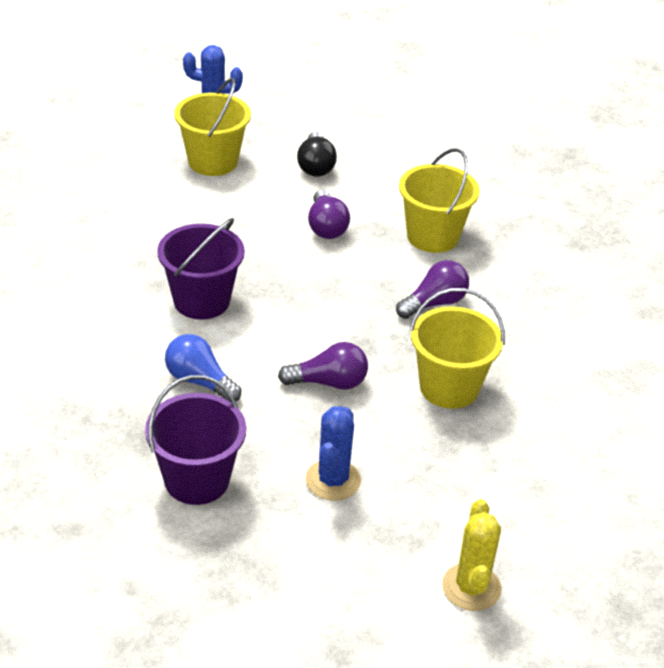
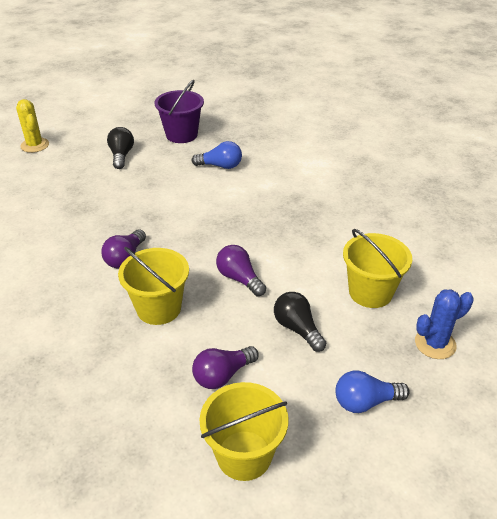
camera: 150 degrees right, 0 degrees up
(201, 301) = (262, 199): purple bucket -> none
(317, 106) = (365, 402): none -> blue light bulb
(329, 382) = (156, 190): purple light bulb -> purple light bulb (222, 375)
(333, 480) = (121, 155): blue cactus -> black light bulb
(449, 387) = (87, 214): yellow bucket -> yellow bucket (244, 455)

